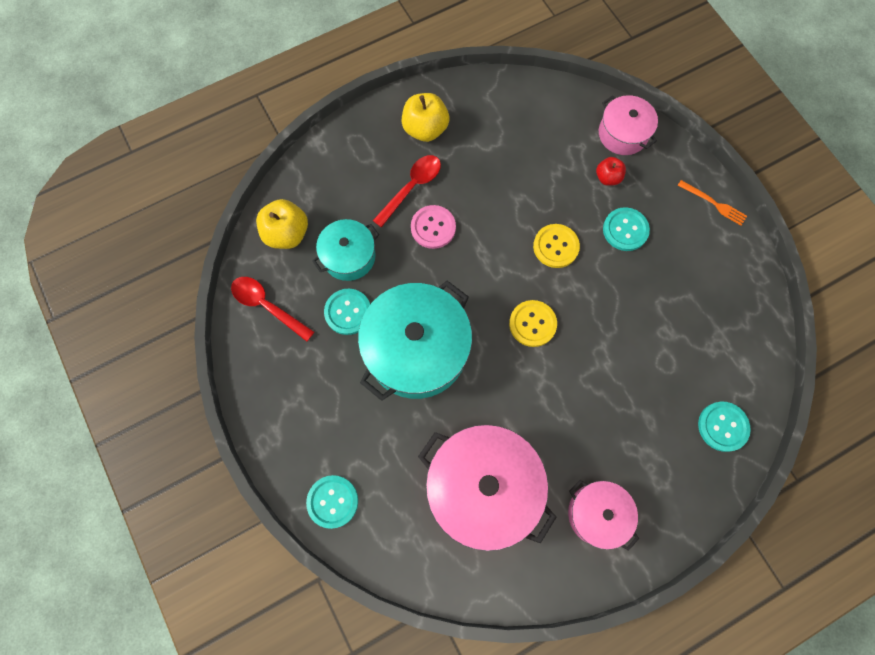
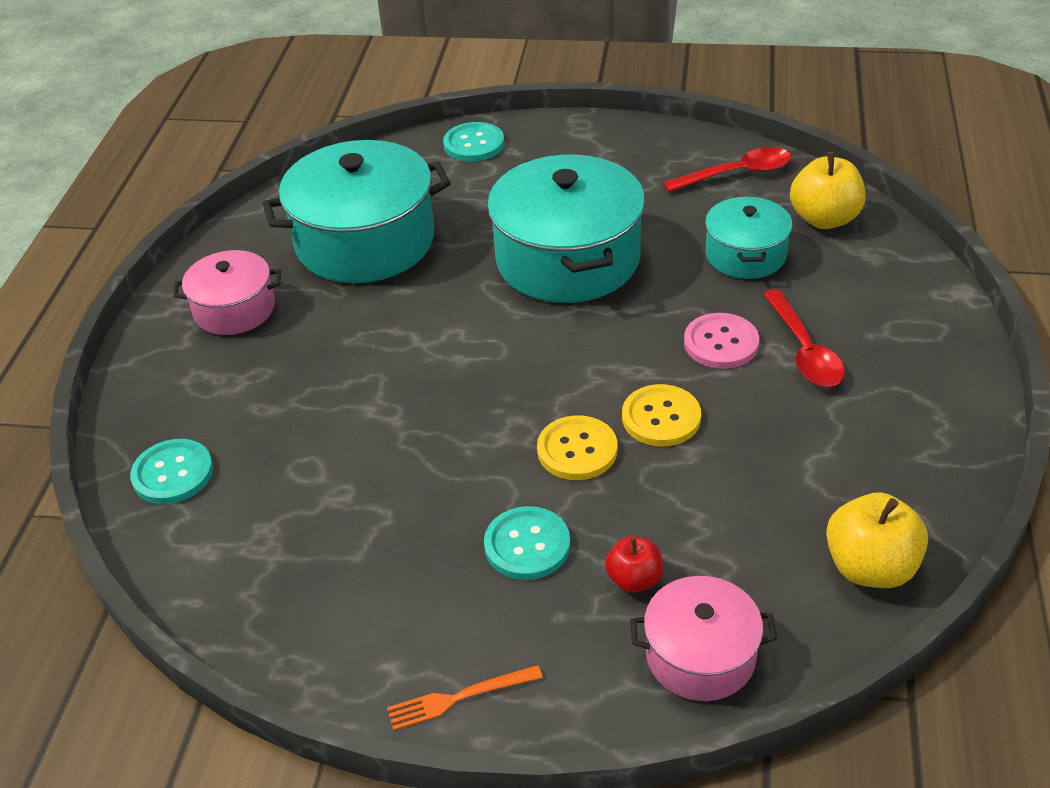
camera: 130 degrees right, 30 degrees down
(348, 312) = (669, 227): turquoise button -> none
(425, 129) = (900, 408): yellow apple -> yellow apple (870, 567)
(483, 487) = (365, 241): pink pot -> turquoise pot
(532, 324) = (494, 369): yellow button -> yellow button (661, 417)

